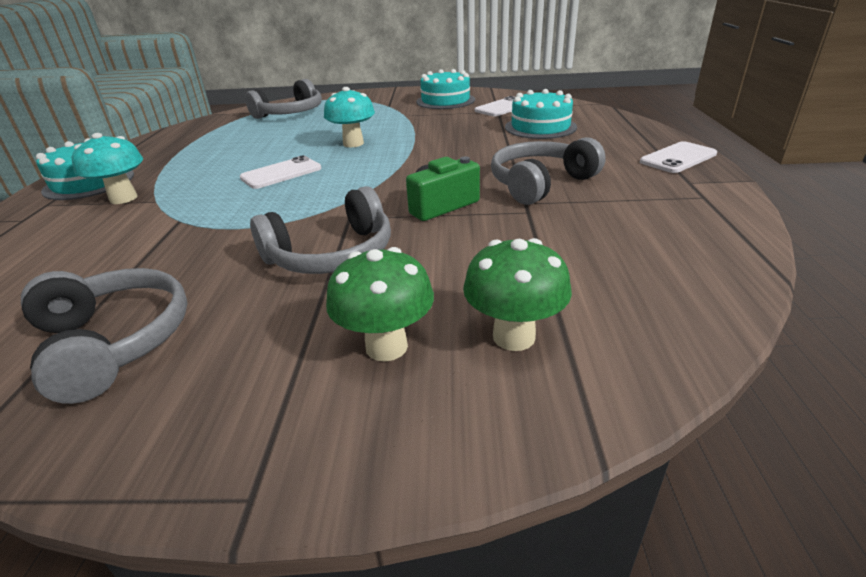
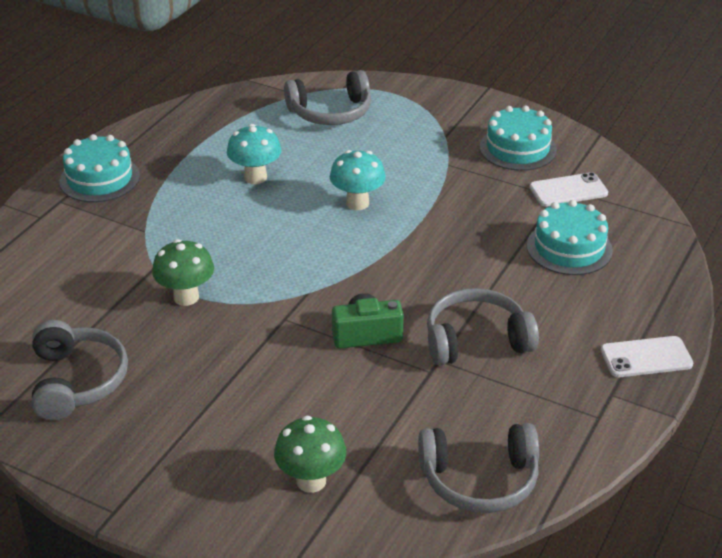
camera: 25 degrees right, 5 degrees up
(123, 198) = (121, 217): turquoise mushroom -> turquoise mushroom (255, 177)
(281, 173) = (264, 230): white phone -> none
(331, 254) = (246, 357): grey headphones -> grey headphones (479, 479)
(386, 346) = (230, 454): green mushroom -> green mushroom (186, 297)

